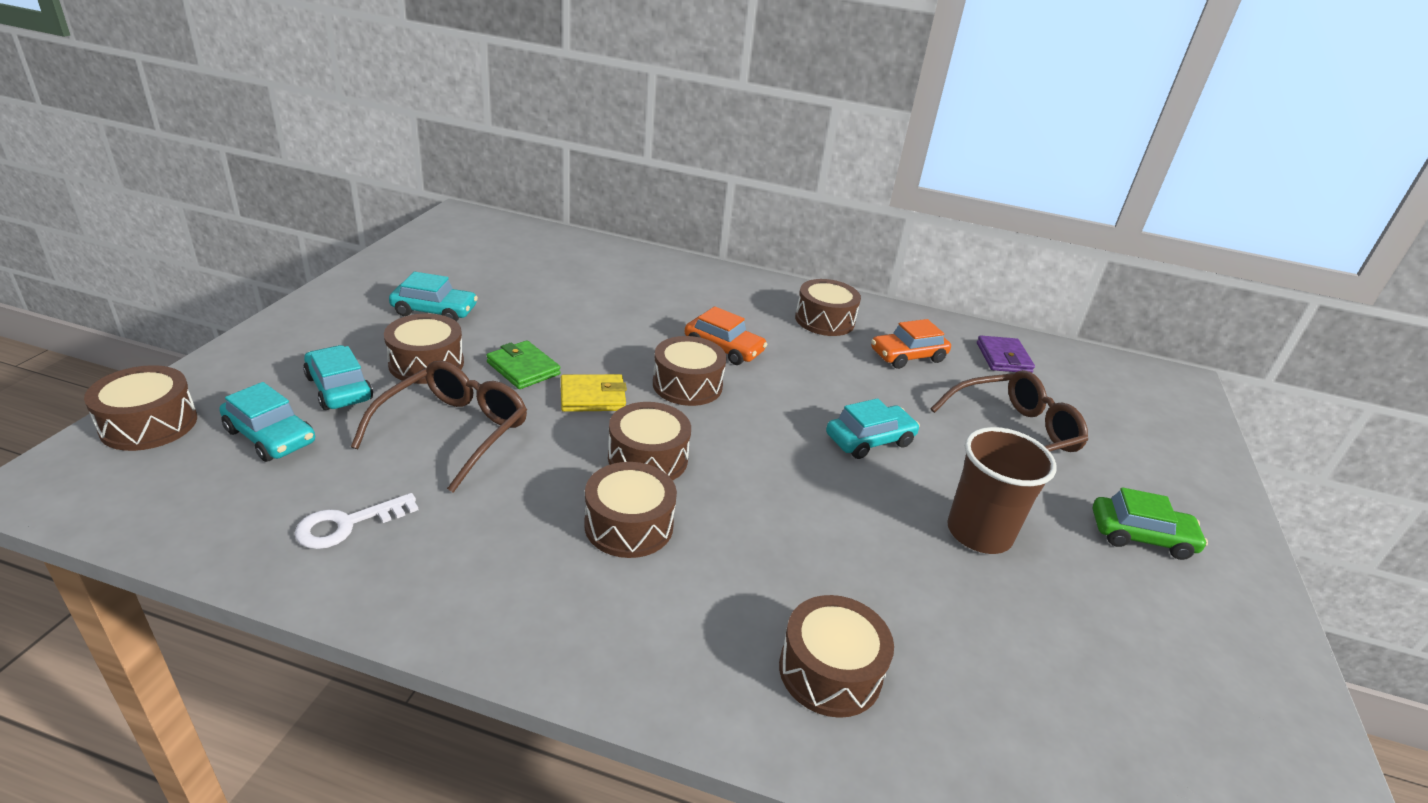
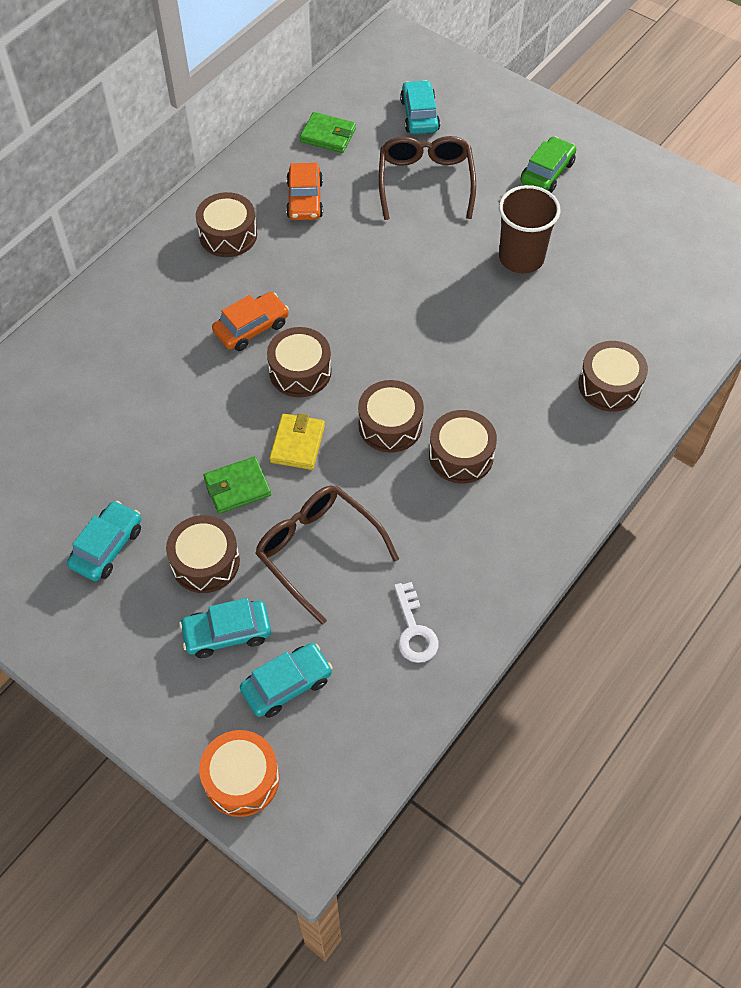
camera: 65 degrees left, 25 degrees up
(149, 424) = (241, 779): brown drum -> orange drum
(869, 440) = (409, 276): turquoise car -> turquoise car (419, 115)
(1003, 358) = (328, 135): purple wallet -> green wallet

